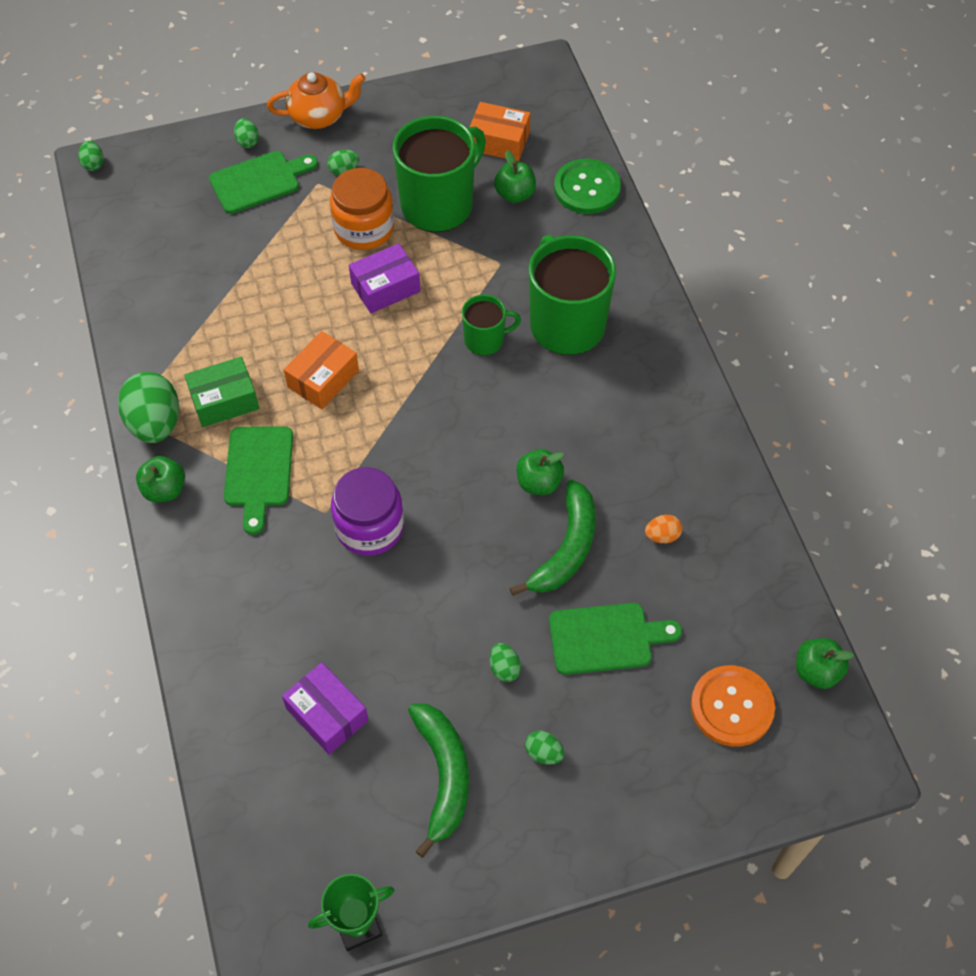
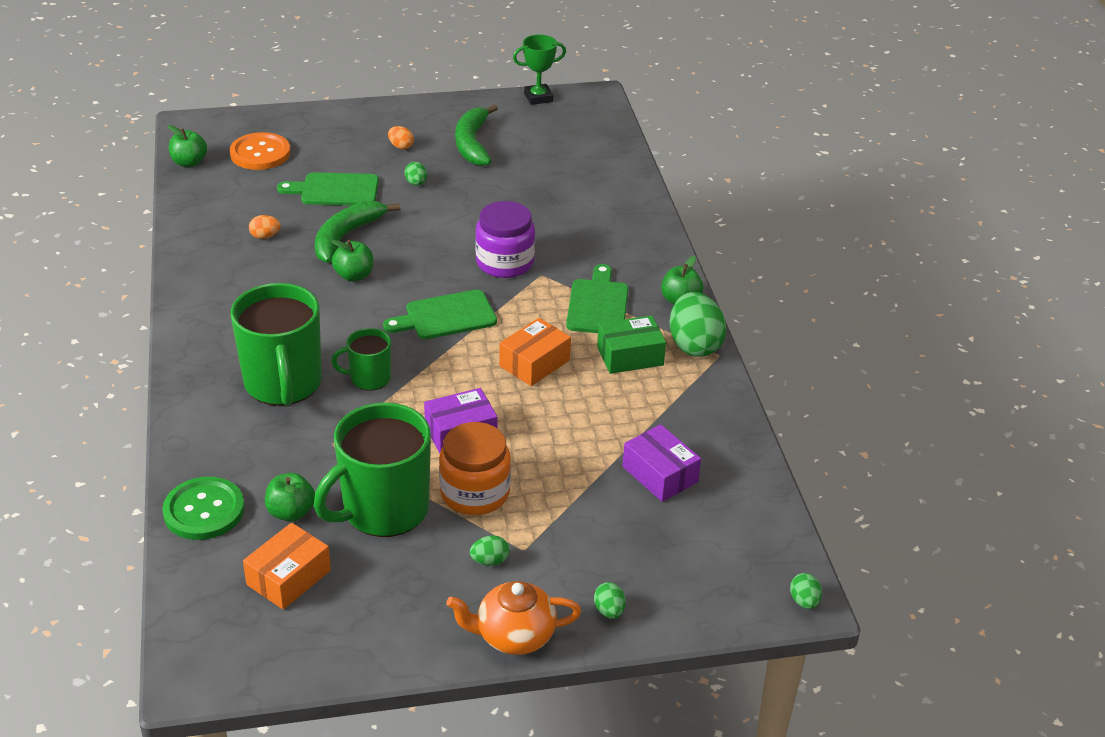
camera: 175 degrees left, 20 degrees down
(259, 181) = (594, 558): green cutting board -> green cutting board (446, 316)
(327, 714) = (549, 175): purple box -> purple box (660, 474)
(499, 141) = (288, 577): orange box -> orange box turned 75 degrees counterclockwise
(543, 753) = (401, 146): green egg -> orange egg

